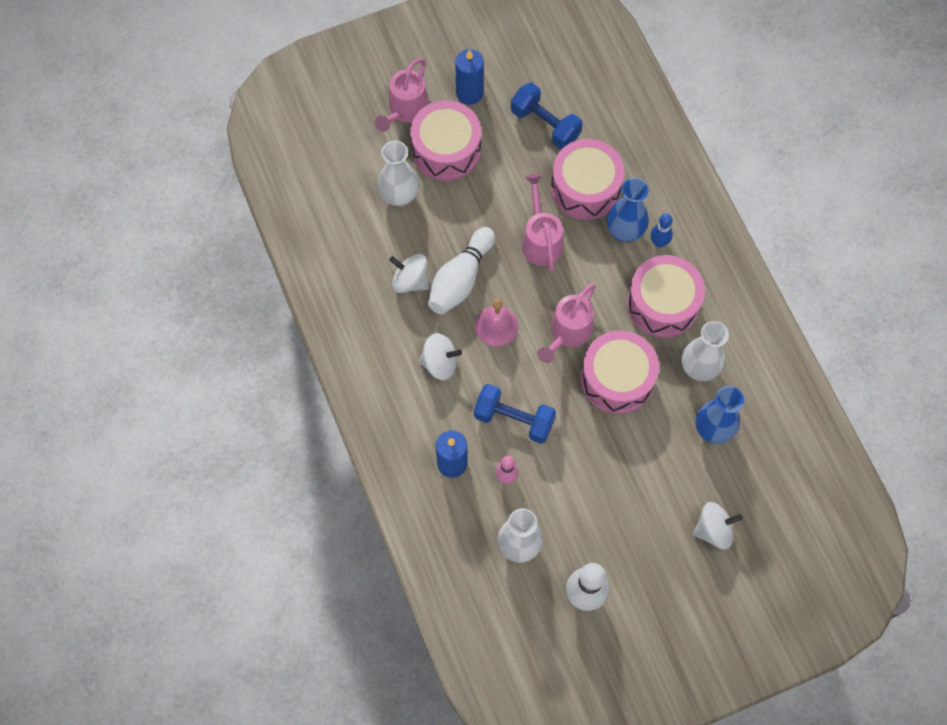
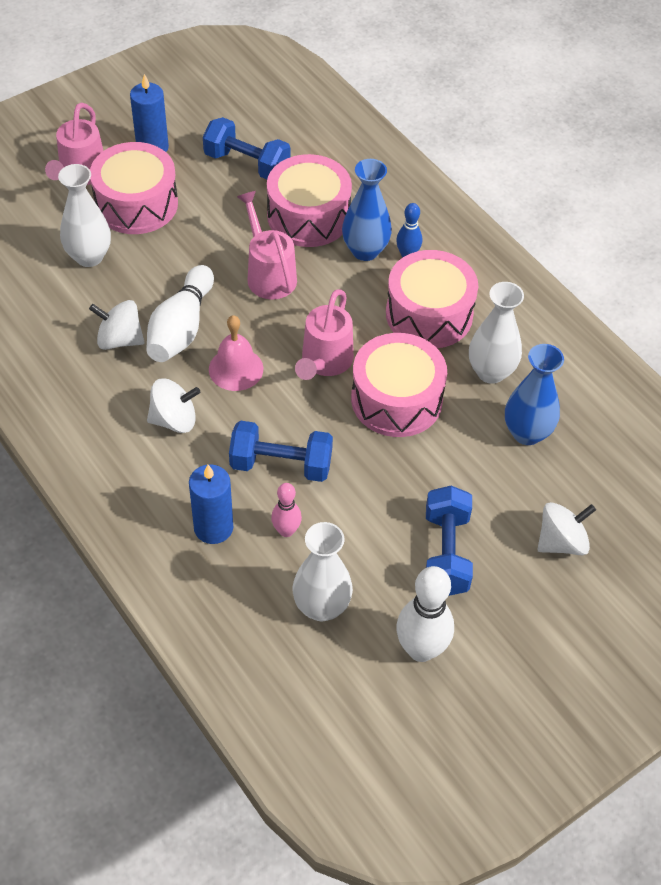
camera: 15 degrees left, 15 degrees down
(622, 521) = (446, 553): none -> blue dumbbell

